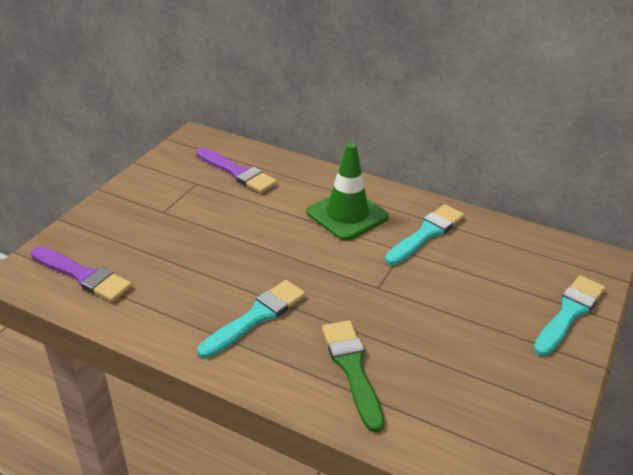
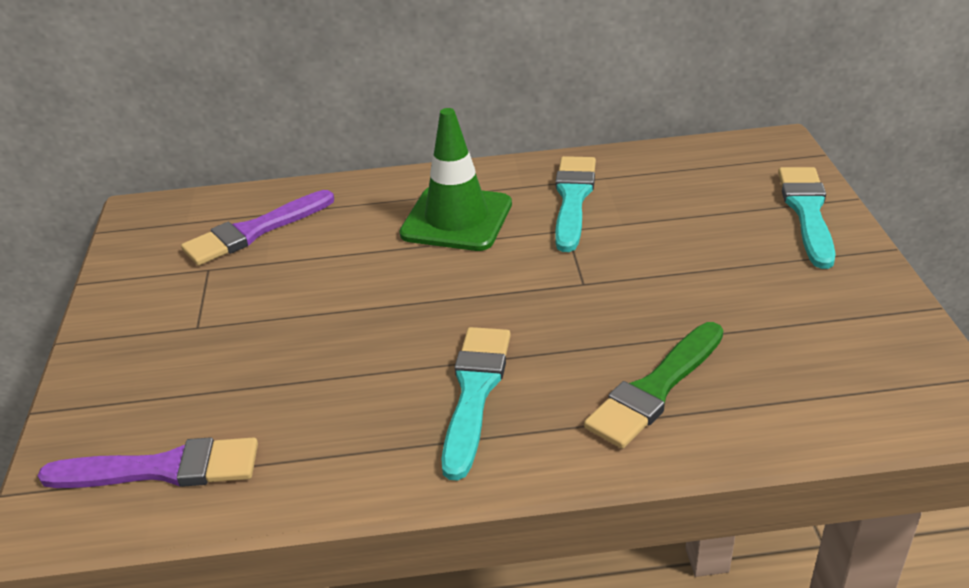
camera: 30 degrees left, 0 degrees up
(237, 172) = (254, 231): purple brush -> purple brush turned 135 degrees clockwise
(352, 369) = (655, 389): green brush -> green brush turned 90 degrees counterclockwise

